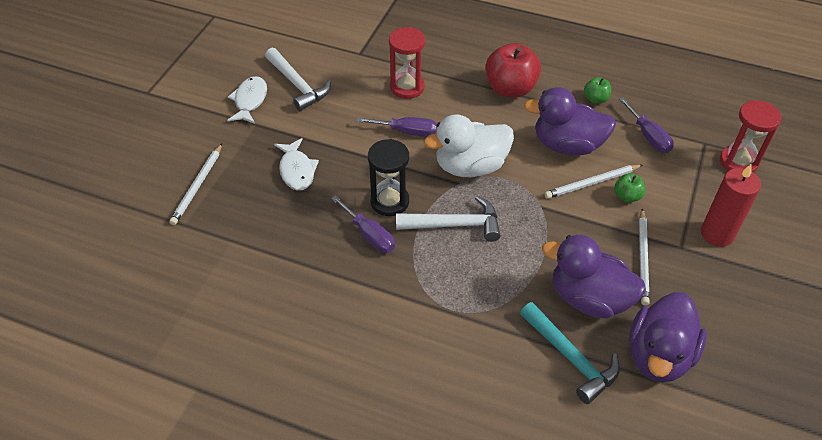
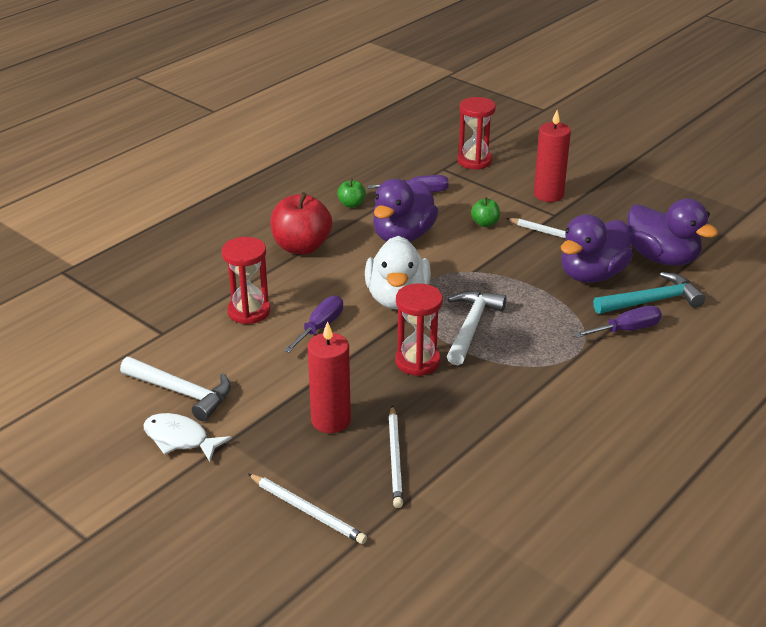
camera: 70 degrees left, 15 degrees down
(297, 170) = (331, 420): white fish -> red candle
(298, 85) = (182, 393): white hammer -> white hammer turned 45 degrees clockwise
(369, 235) = (458, 385): purple screwdriver -> purple screwdriver (627, 330)
(389, 201) = (417, 361): black hourglass -> red hourglass
(592, 183) = (459, 236): white pencil -> white pencil (395, 459)

